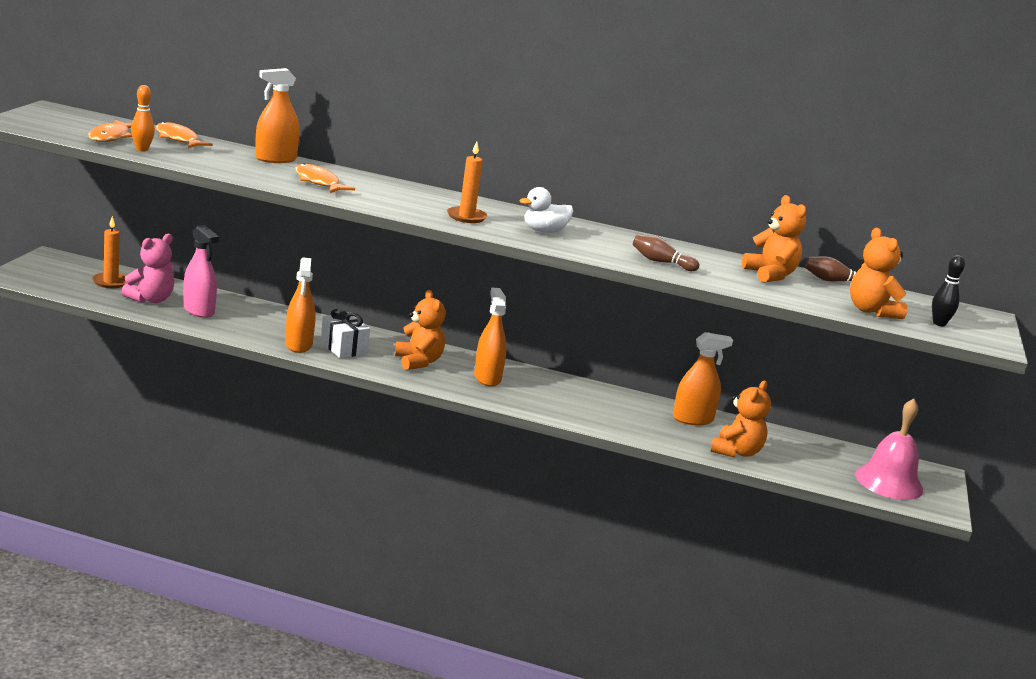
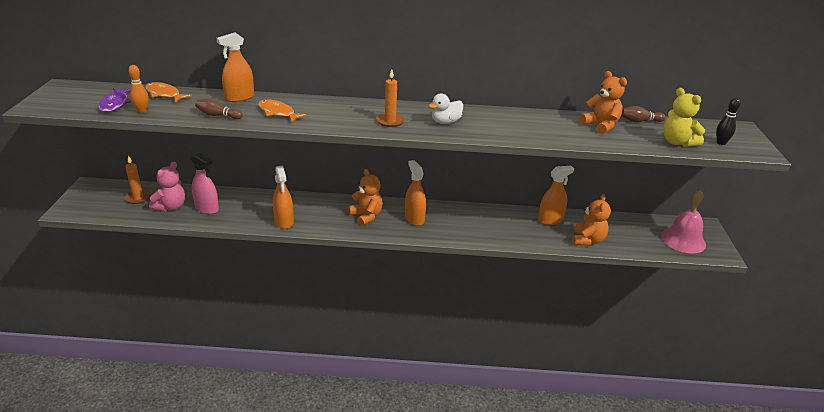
camera: 10 degrees left, 10 degrees up
(111, 137) = (115, 104): orange fish -> purple fish
(343, 348) = (314, 217): white gift -> none
(661, 262) = (531, 132): brown bowling pin -> brown bowling pin (218, 115)
(871, 311) = (677, 142): orange teddy bear -> yellow teddy bear

